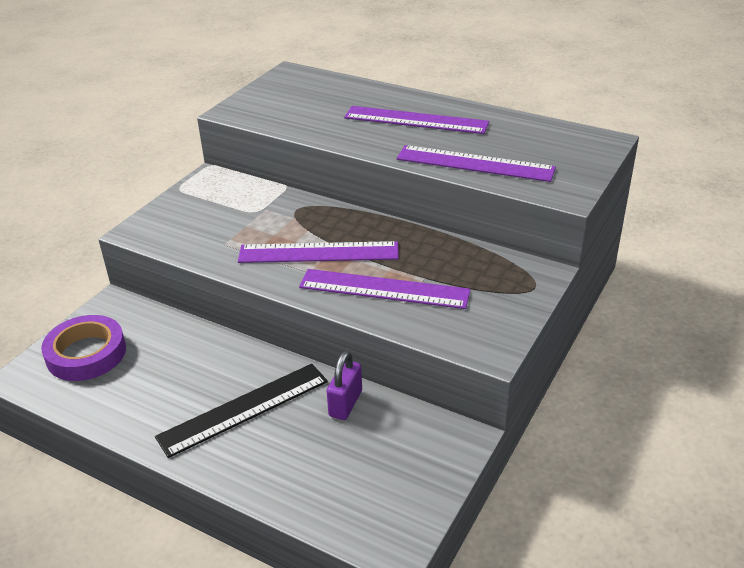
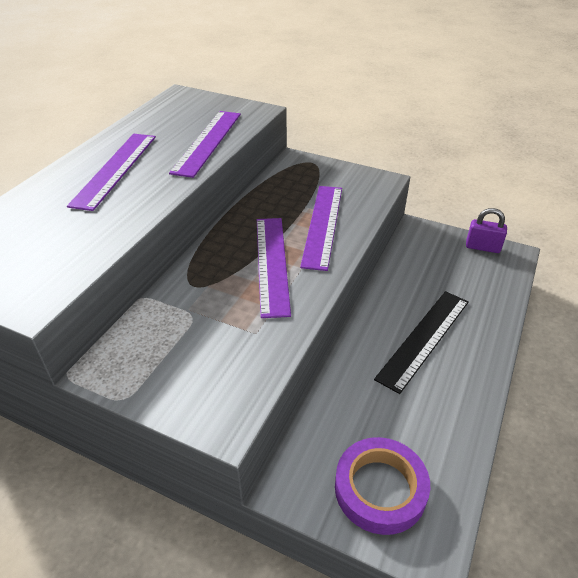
camera: 95 degrees left, 5 degrees up
(244, 408) = (424, 338): black ruler -> black ruler turned 75 degrees clockwise
(345, 403) = (401, 281): purple padlock -> purple padlock (482, 247)

